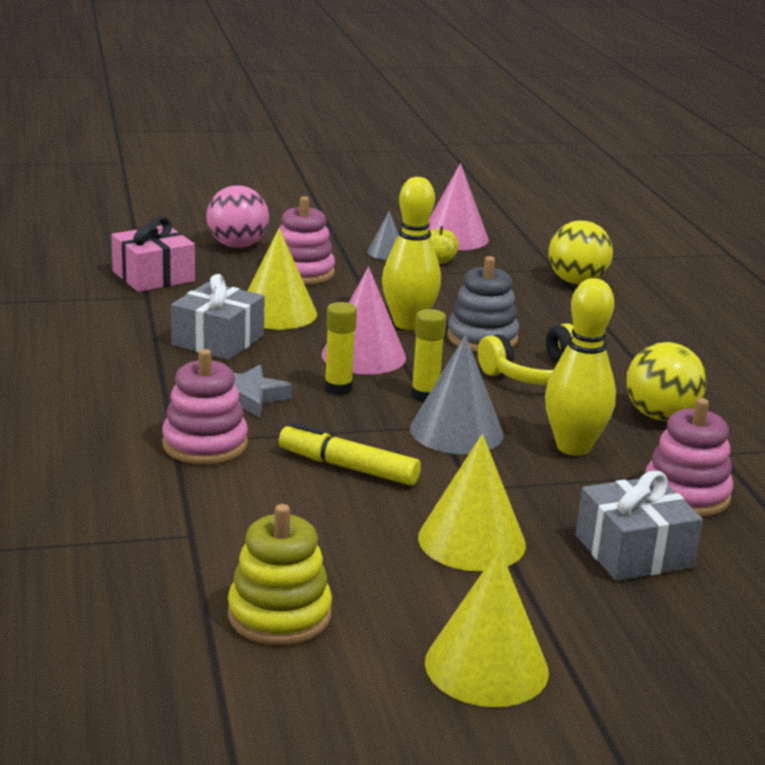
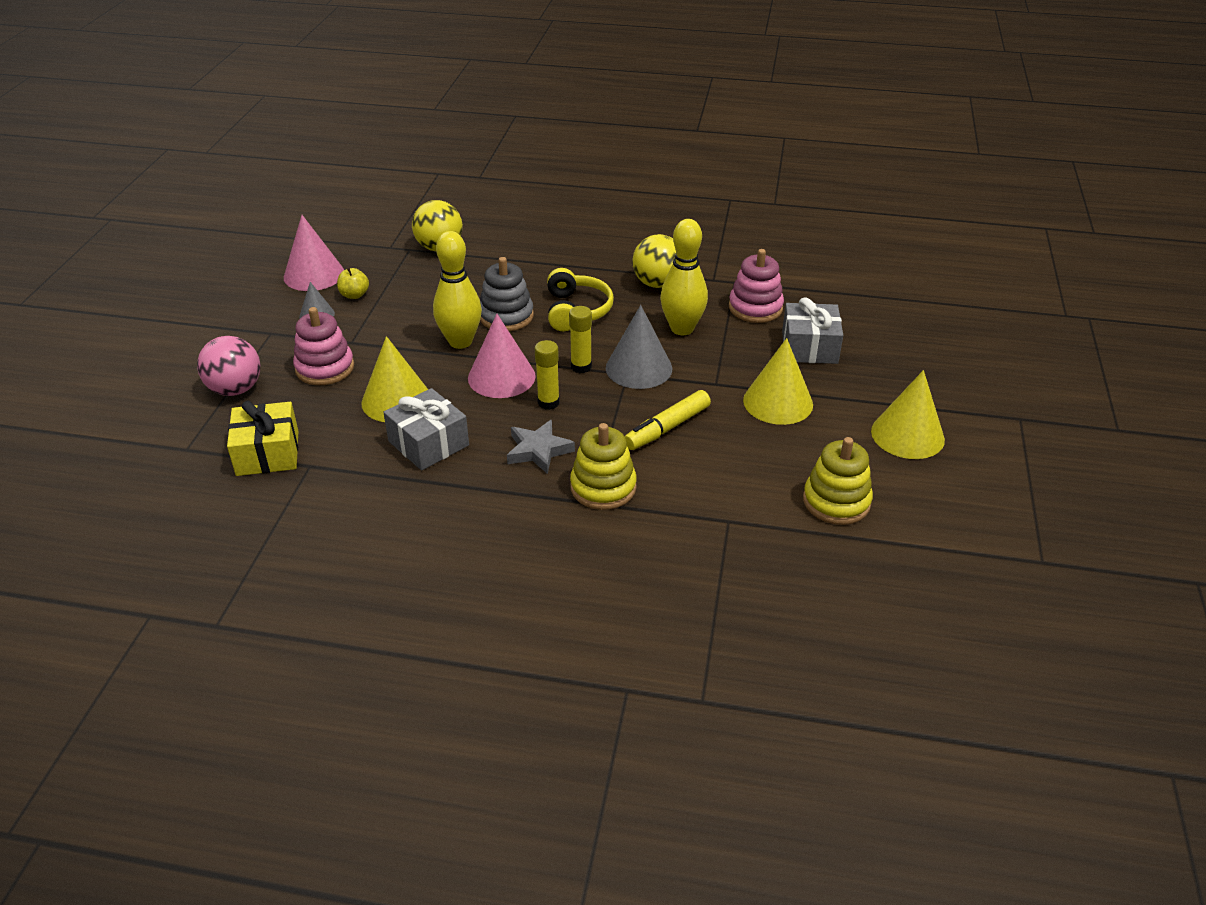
camera: 65 degrees left, 15 degrees up
(153, 276) = (268, 453): pink gift -> yellow gift
(205, 444) = (603, 487): pink stacking toy -> yellow stacking toy

